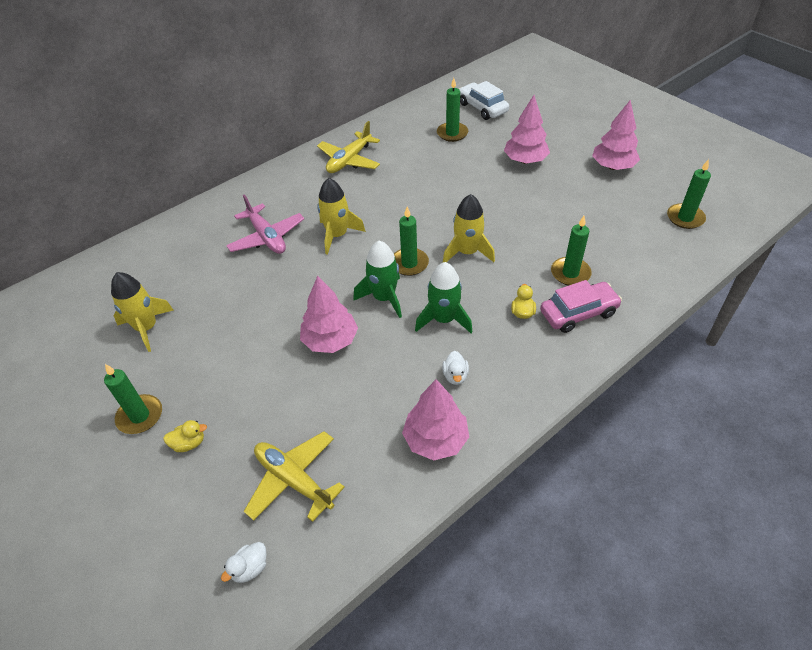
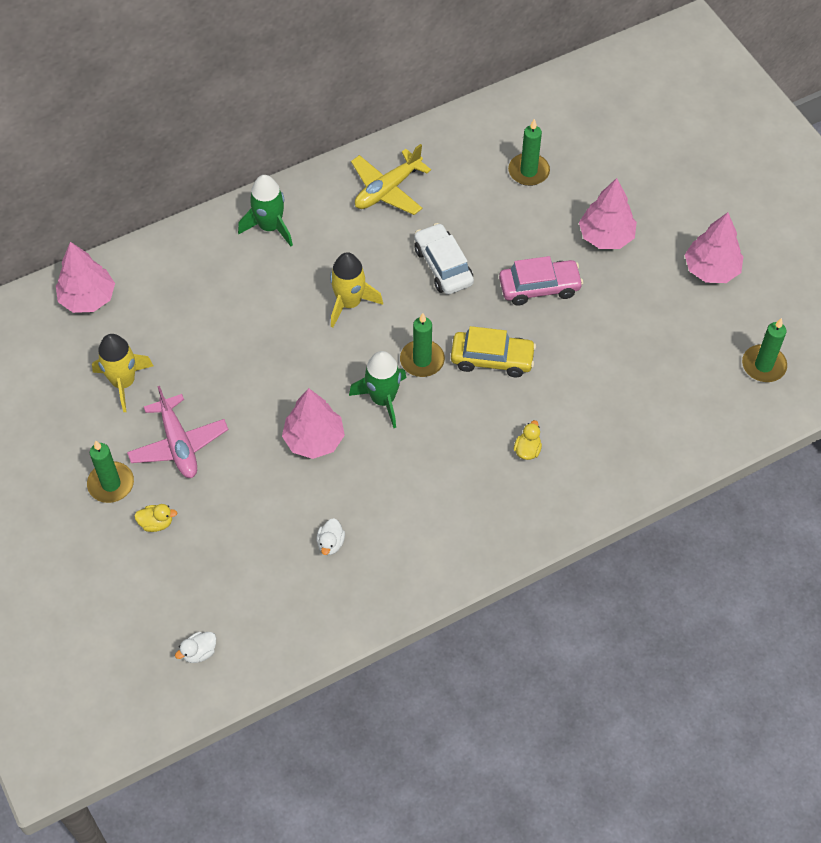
camera: 10 degrees right, 10 degrees up
(267, 237) = (268, 288): pink plane -> pink plane (178, 444)
(294, 480) = (251, 582): yellow plane -> none
(435, 439) = (394, 571): pink tree -> pink tree (88, 298)
(443, 319) = (440, 440): green rocket -> green rocket (269, 227)
(455, 376) = (433, 508): white duck -> white duck (330, 543)
(467, 252) = (492, 359): yellow rocket -> yellow car
(482, 108) = (581, 134): white car -> white car (443, 266)
(570, 273) = (598, 412): green candle -> none
(578, 313) = (587, 464): pink car -> pink car (539, 287)

